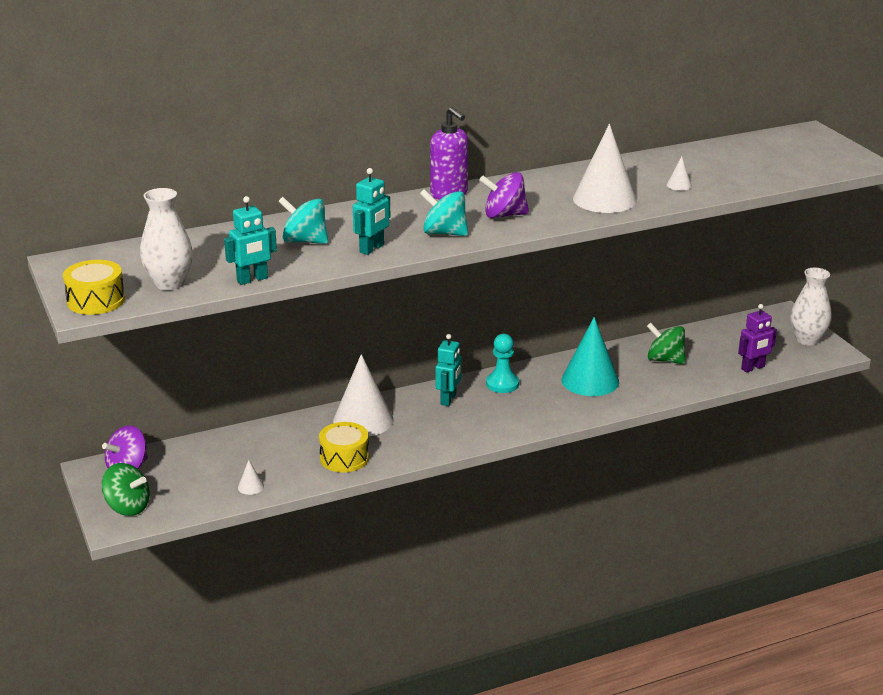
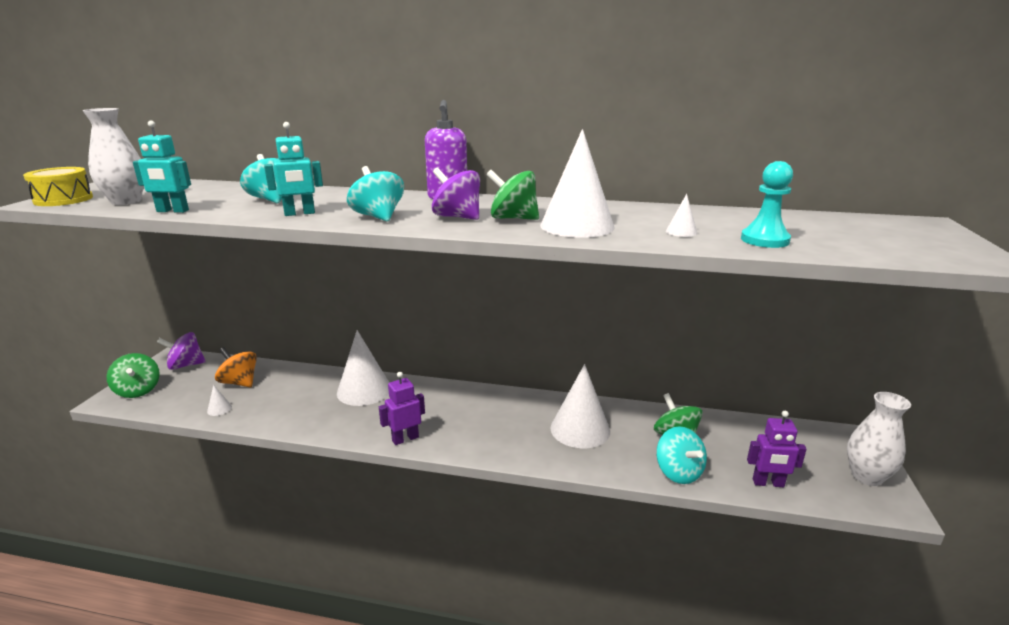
camera: 35 degrees right, 5 degrees down
(224, 460) = (239, 382): none -> orange spinning top
(344, 458) = (306, 414): yellow drum -> none
(448, 399) = (444, 399): turquoise robot -> none
(463, 441) = (405, 439): none -> purple robot
(502, 384) = (502, 403): turquoise pawn -> turquoise pawn (764, 240)
(547, 204) = (513, 218): none -> green spinning top
(590, 380) = (580, 429): turquoise cone -> white cone
(691, 384) = (678, 472): none -> turquoise spinning top

